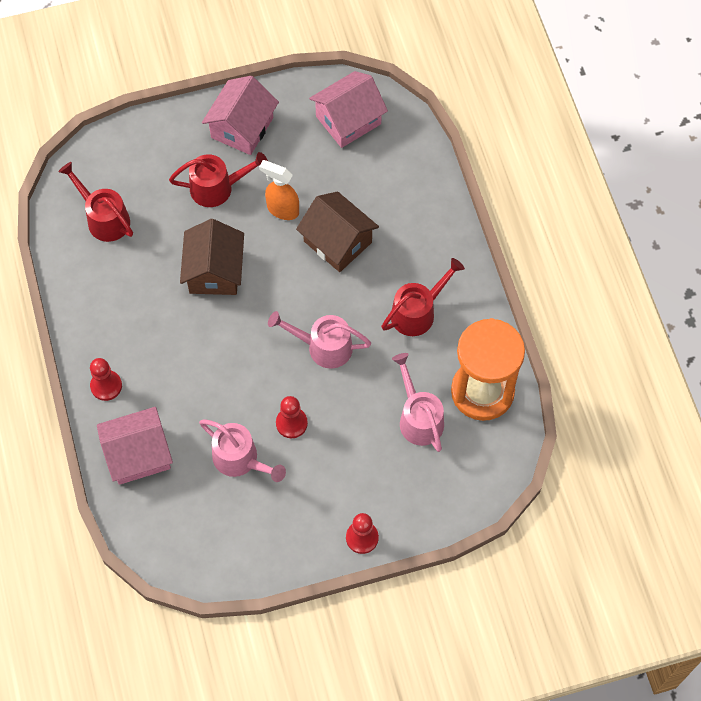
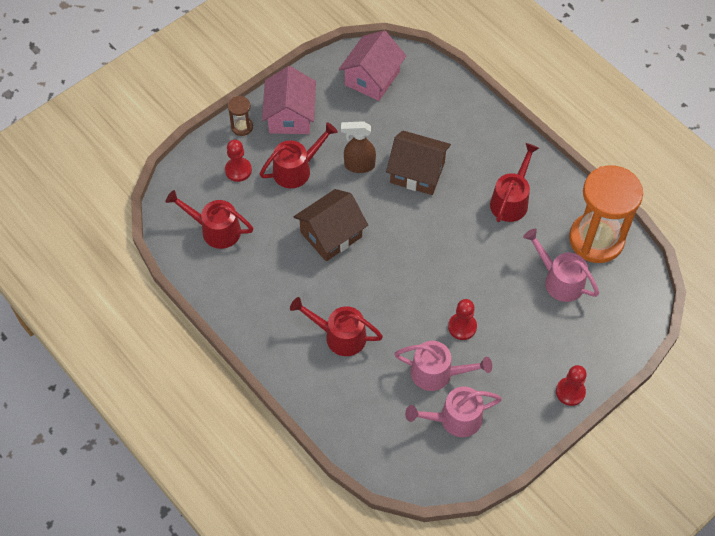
camera: 25 degrees left, 5 degrees down
(106, 386) = (293, 362): red pawn -> red pawn (238, 170)
(138, 454) = (351, 406): pink house -> none
(165, 379) = (339, 336): none -> red watering can
(187, 120) = (242, 127): none -> brown hourglass
(214, 271) = (331, 234): brown house -> brown house turned 75 degrees clockwise
(282, 209) = (359, 165): orange spray bottle -> brown spray bottle
(323, 347) = (452, 257): pink watering can -> pink watering can (454, 419)

